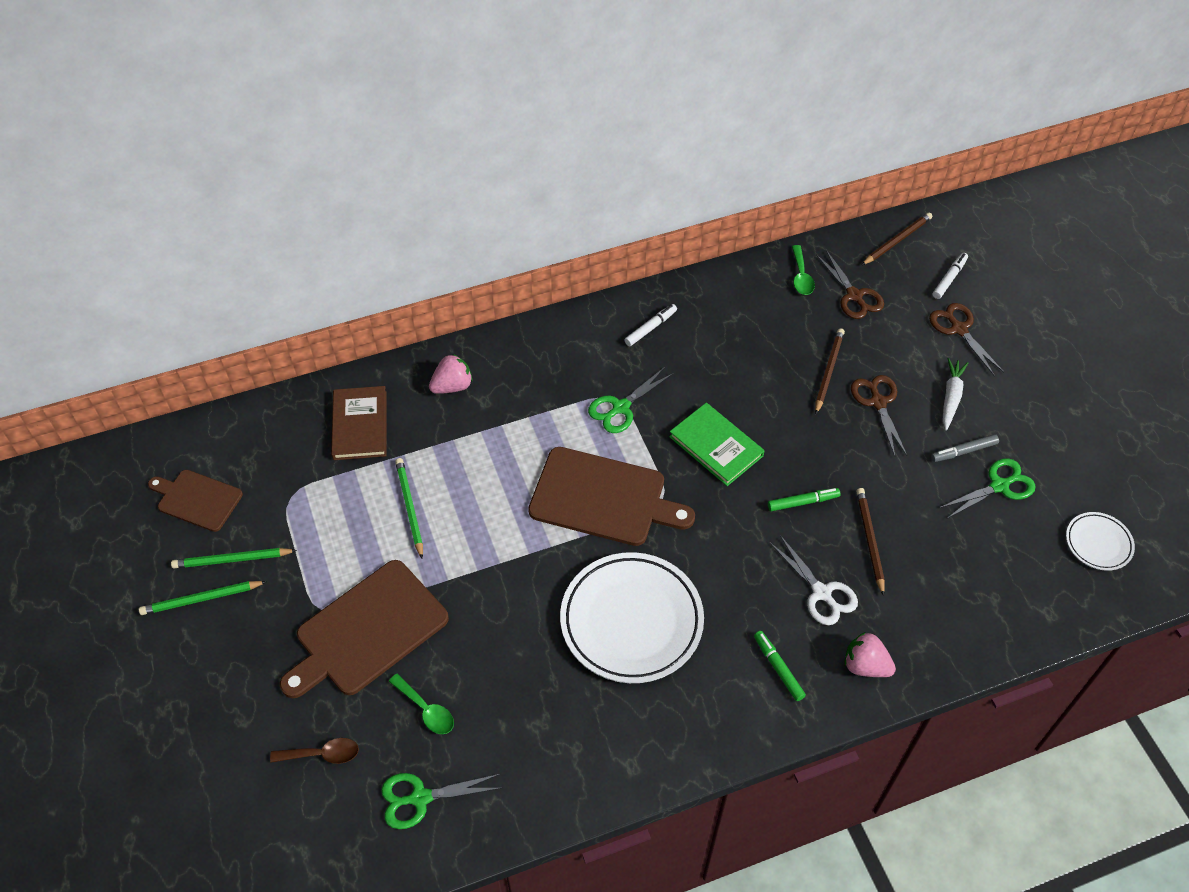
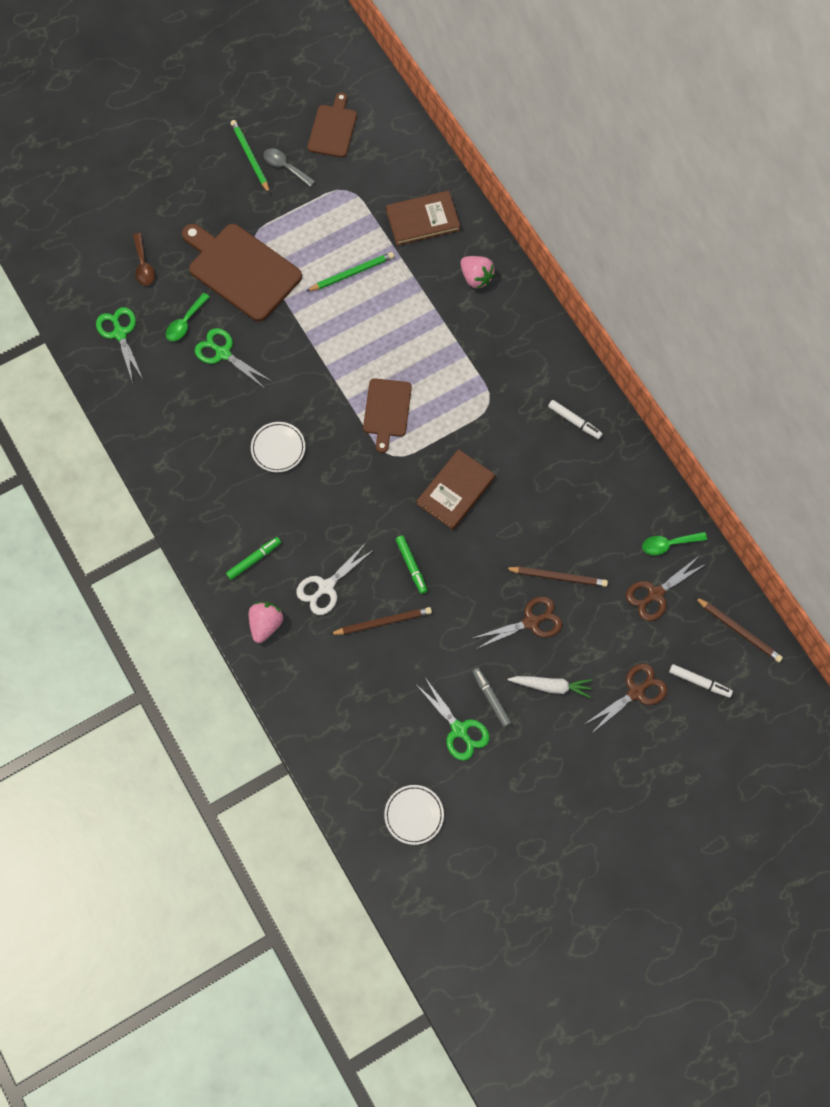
camera: 80 degrees right, 15 degrees up
(232, 560) = (285, 167): green pencil -> grey spoon
(603, 498) = (387, 410): brown cutting board -> brown cutting board, size x0.59
(620, 407) = (481, 410): green scissors -> green scissors (223, 353)
(631, 621) = (278, 448): white plate -> white plate, size x0.48
(716, 446) = (455, 491): green book -> brown book

